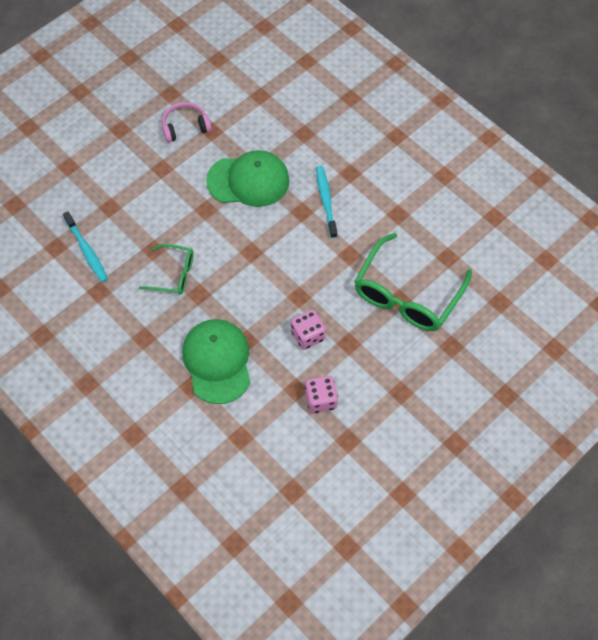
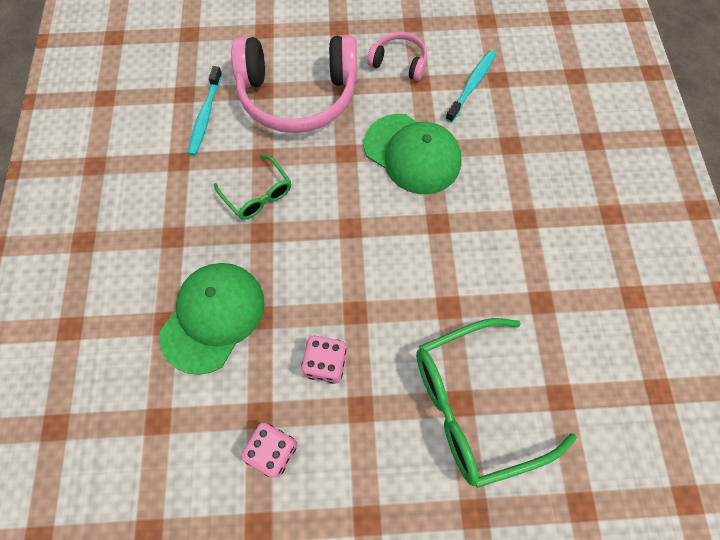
camera: 40 degrees right, 5 degrees up
(138, 194) = (298, 95): none -> pink headphones
(326, 200) = (474, 229): turquoise toothbrush -> turquoise toothbrush (471, 85)

